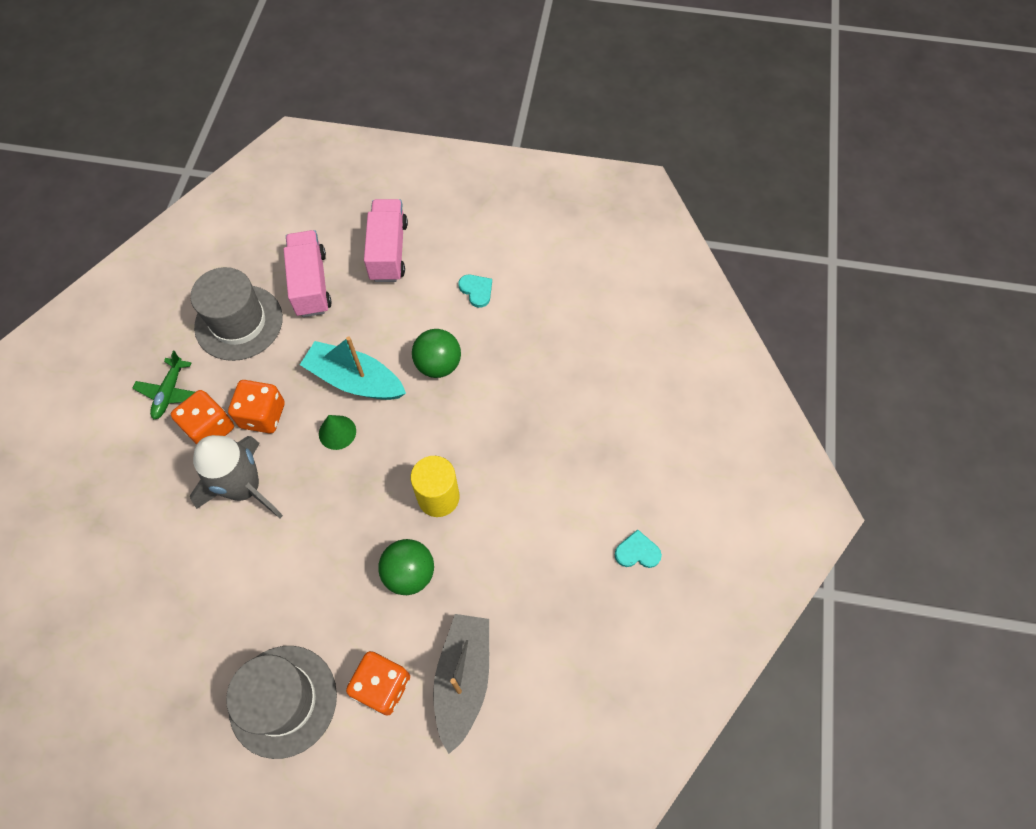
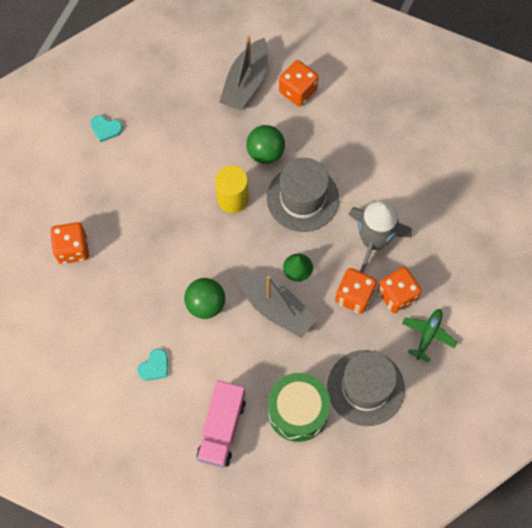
camera: 165 degrees left, 5 degrees up
(283, 700) = (362, 98): grey hat -> grey hat (302, 198)
(311, 284) = (298, 411): pink truck -> green drum
(355, 380) = (276, 308): turquoise boat -> grey boat
(476, 290) = (154, 366): turquoise heart -> turquoise heart turned 120 degrees counterclockwise
(615, 388) = (72, 249): none -> orange dice

